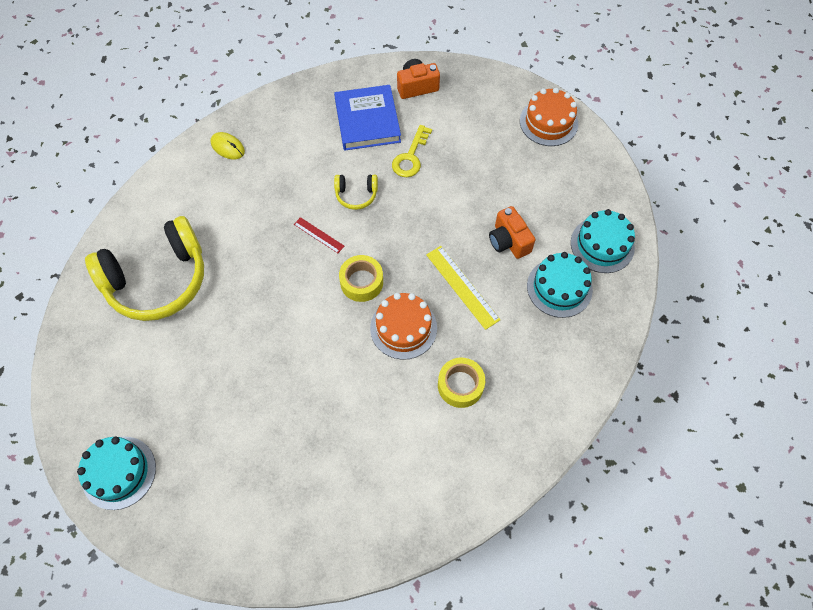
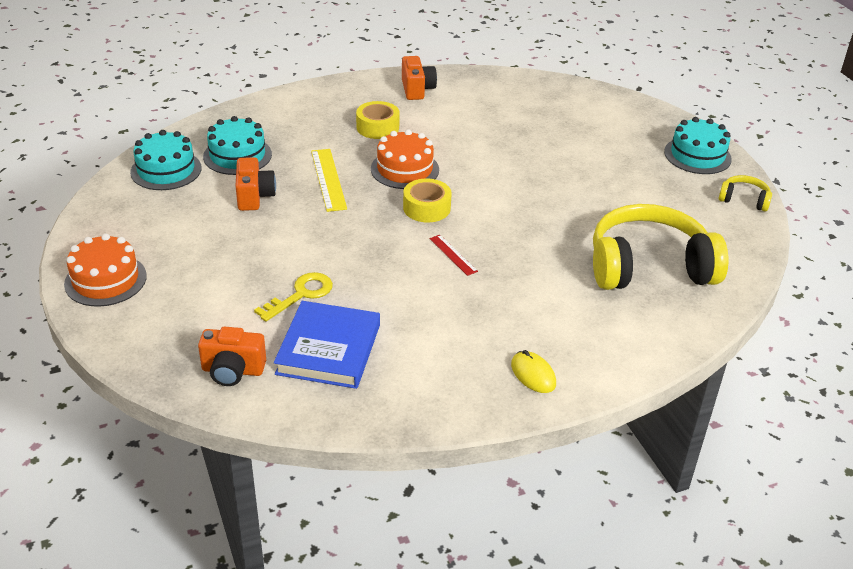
camera: 160 degrees left, 25 degrees down
(356, 195) = (390, 277): yellow headphones -> yellow headphones (744, 200)
(455, 479) = (417, 89): none -> orange camera

